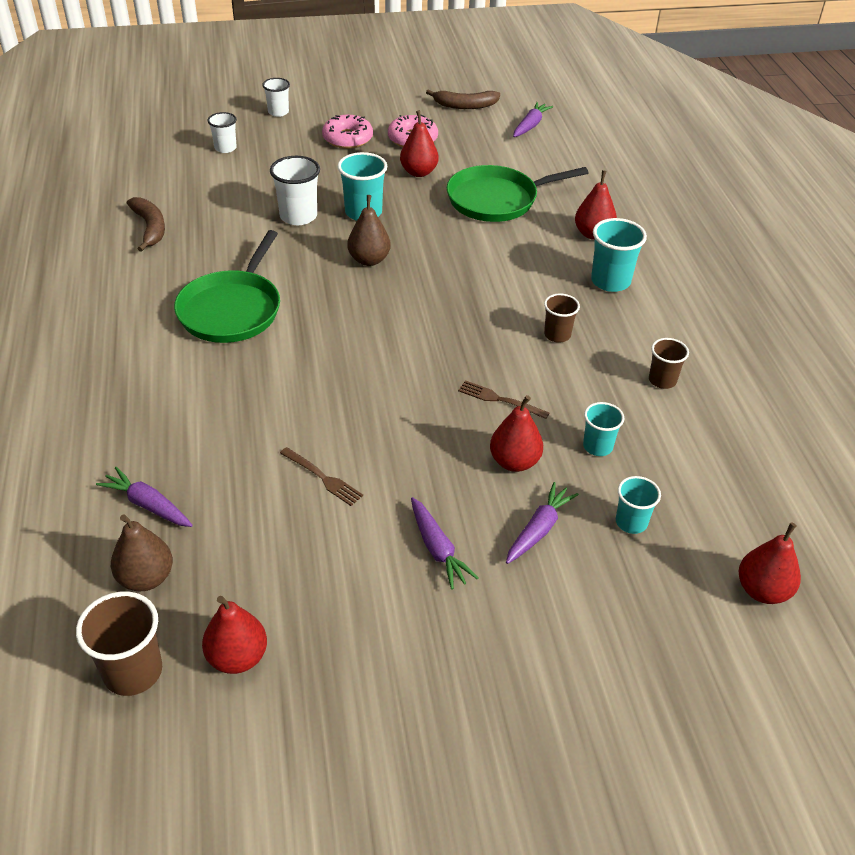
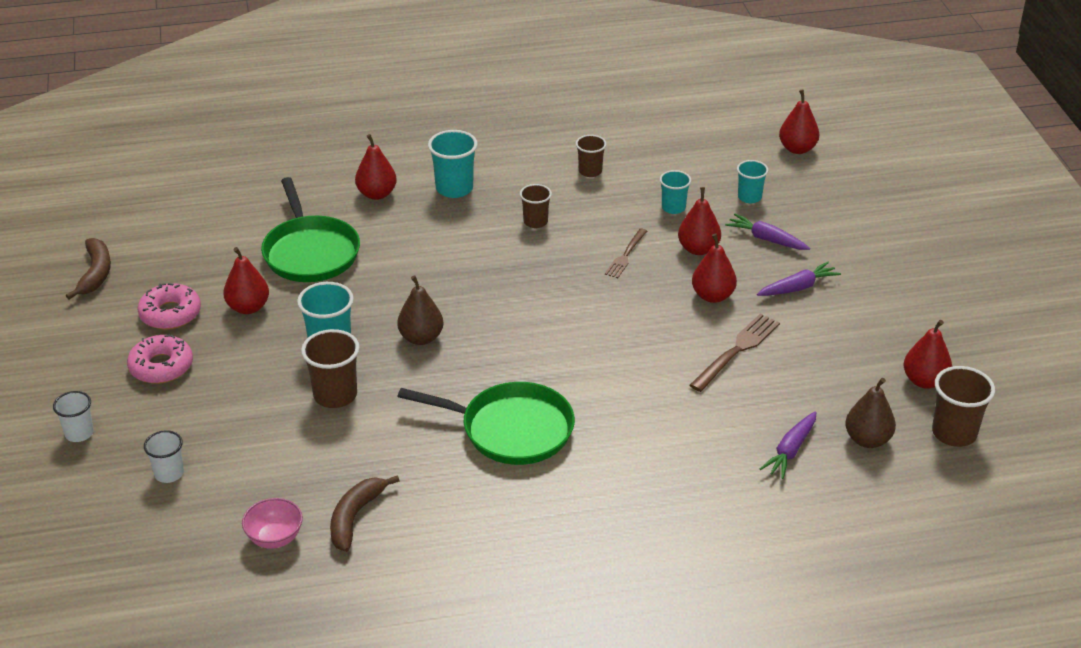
camera: 90 degrees left, 5 degrees down
(142, 193) = (275, 538): none -> pink bowl
(150, 228) = (355, 517): brown banana -> brown banana turned 45 degrees counterclockwise
(298, 216) = (335, 395): white cup -> brown cup
(323, 478) = (737, 350): brown fork -> brown fork, size x1.55
(423, 466) = (712, 296): none -> red pear
(530, 125) = (154, 226): purple carrot -> none

